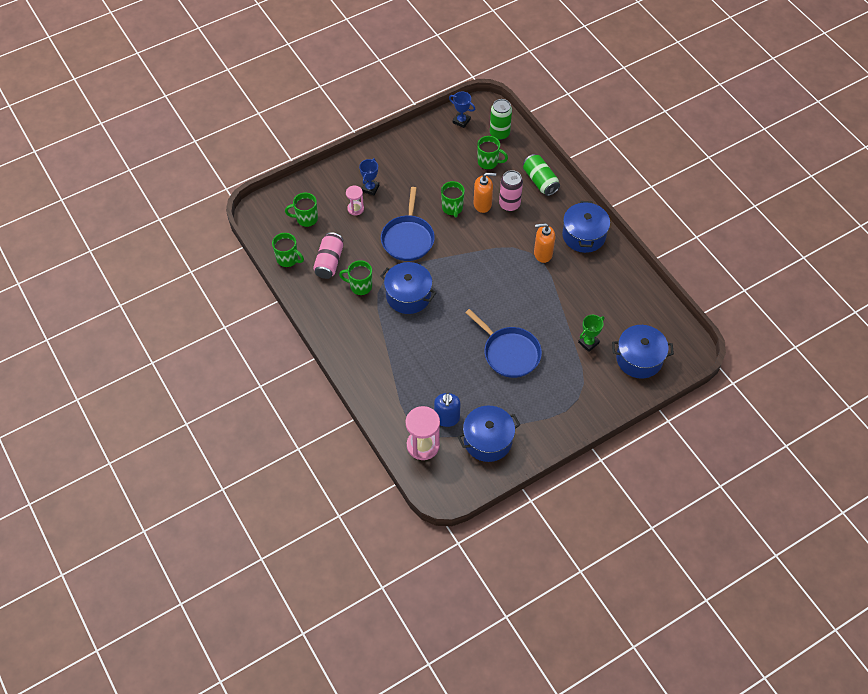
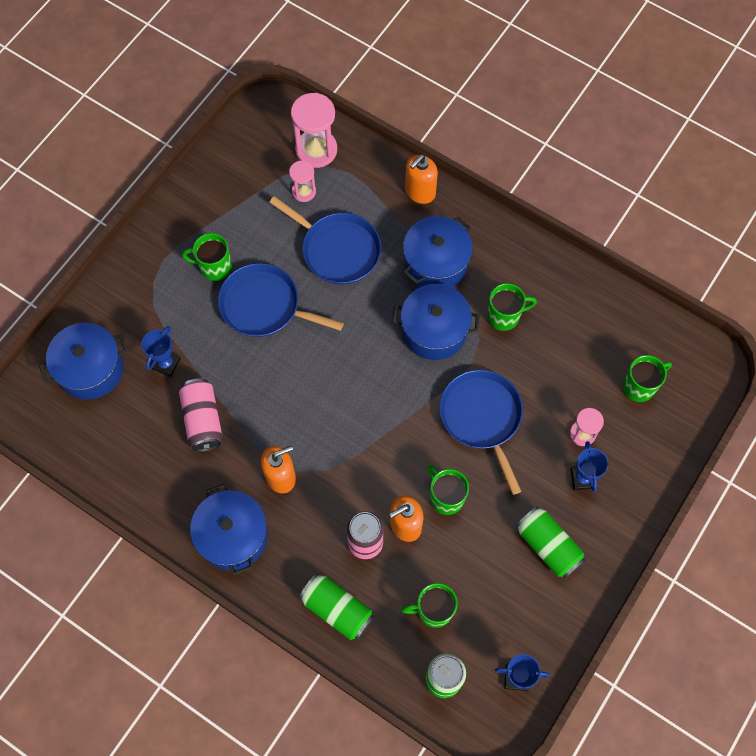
camera: 155 degrees right, 10 degrees up
(288, 259) = (622, 314): green mug -> green mug (214, 267)
(329, 262) = (566, 334): pink can -> pink can (203, 420)
(367, 385) = (420, 192): none -> orange soap dispenser
(410, 166) = (548, 546): none -> green can
(443, 369) = (337, 250): none -> blue pan
(447, 418) = (304, 191): blue soap dispenser -> pink hourglass
(488, 440) = (243, 186): blue pot -> blue pot (436, 263)
(588, 343) = (166, 364): green trophy -> blue trophy

